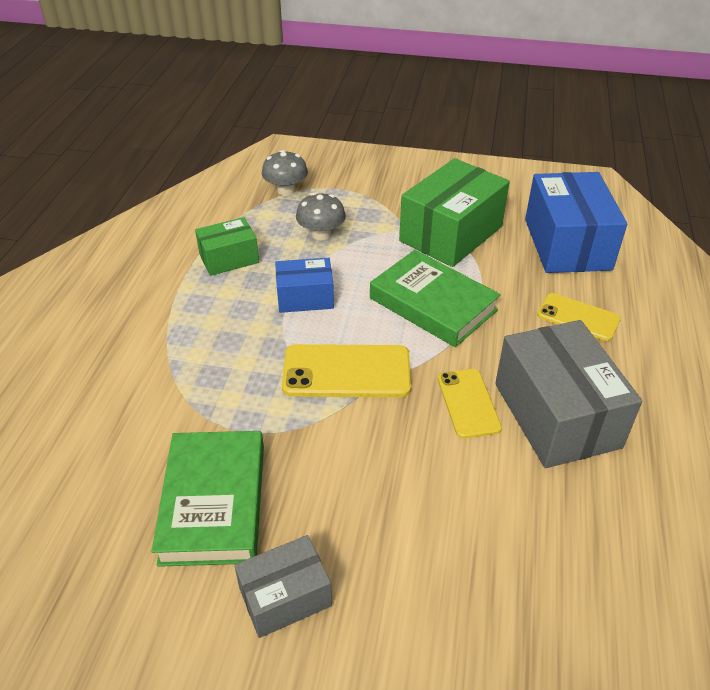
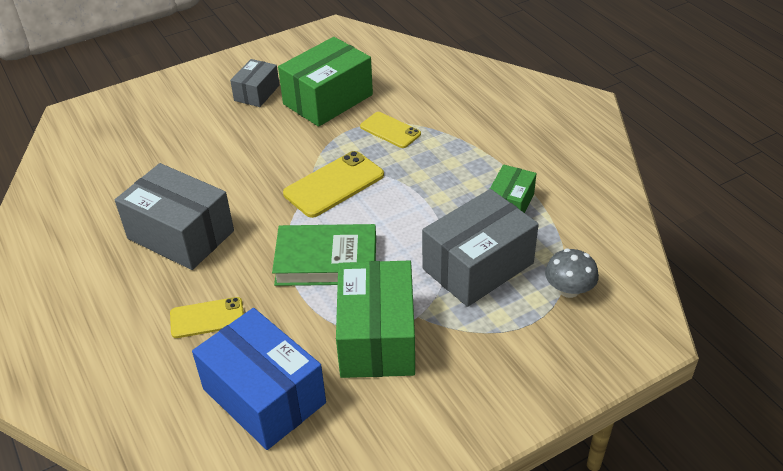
camera: 140 degrees right, 0 degrees up
(214, 502) = (328, 99): green book -> green box
(305, 297) = (419, 211): blue box -> none
(321, 234) = (478, 266): grey mushroom -> grey box
(468, 403) = (242, 210): yellow phone -> yellow phone (390, 130)

